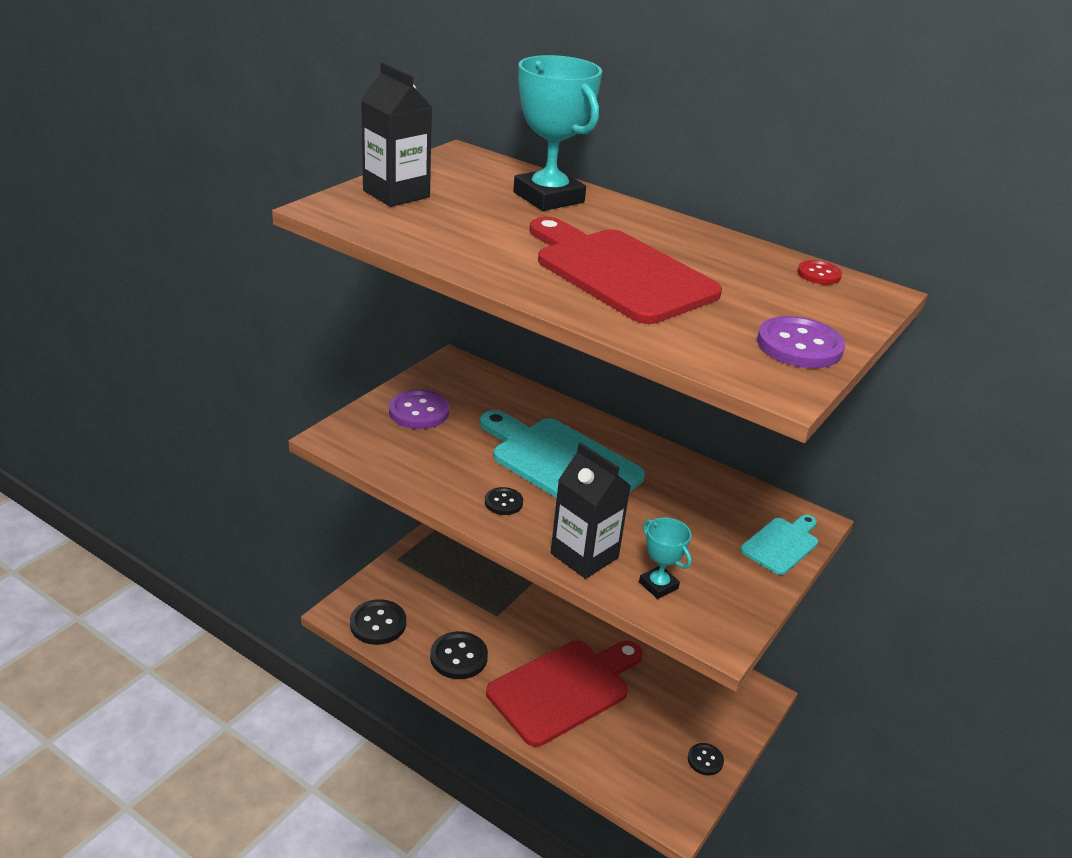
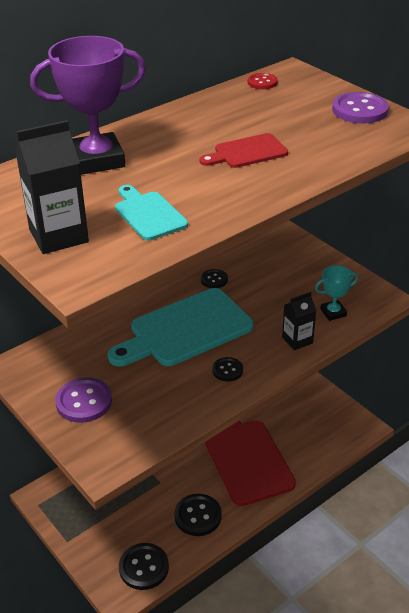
camera: 70 degrees left, 5 degrees up
(548, 197) = (97, 160): turquoise trophy -> purple trophy
(584, 555) = (297, 340): black carton -> black carton, size x0.63
(619, 273) = (247, 152): red cutting board -> red cutting board, size x0.51
(705, 760) = (322, 399): black button -> black button (214, 280)
(781, 544) = (301, 250): turquoise cutting board -> turquoise cutting board (148, 214)

